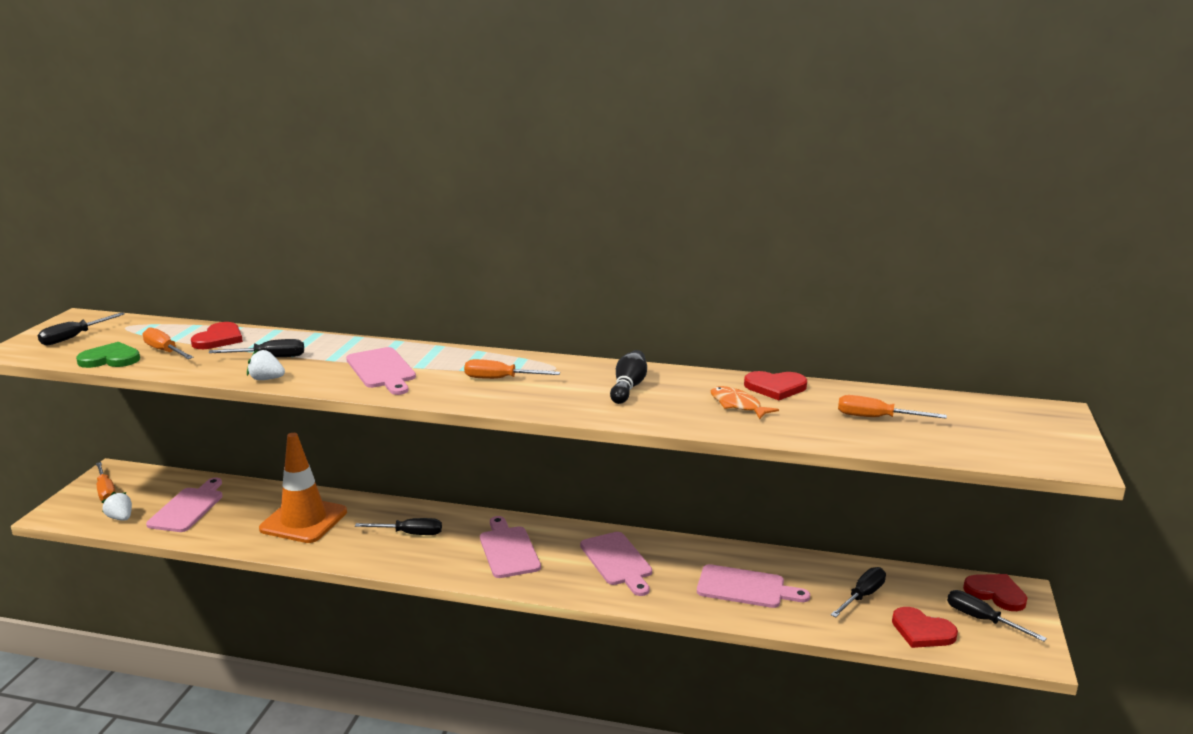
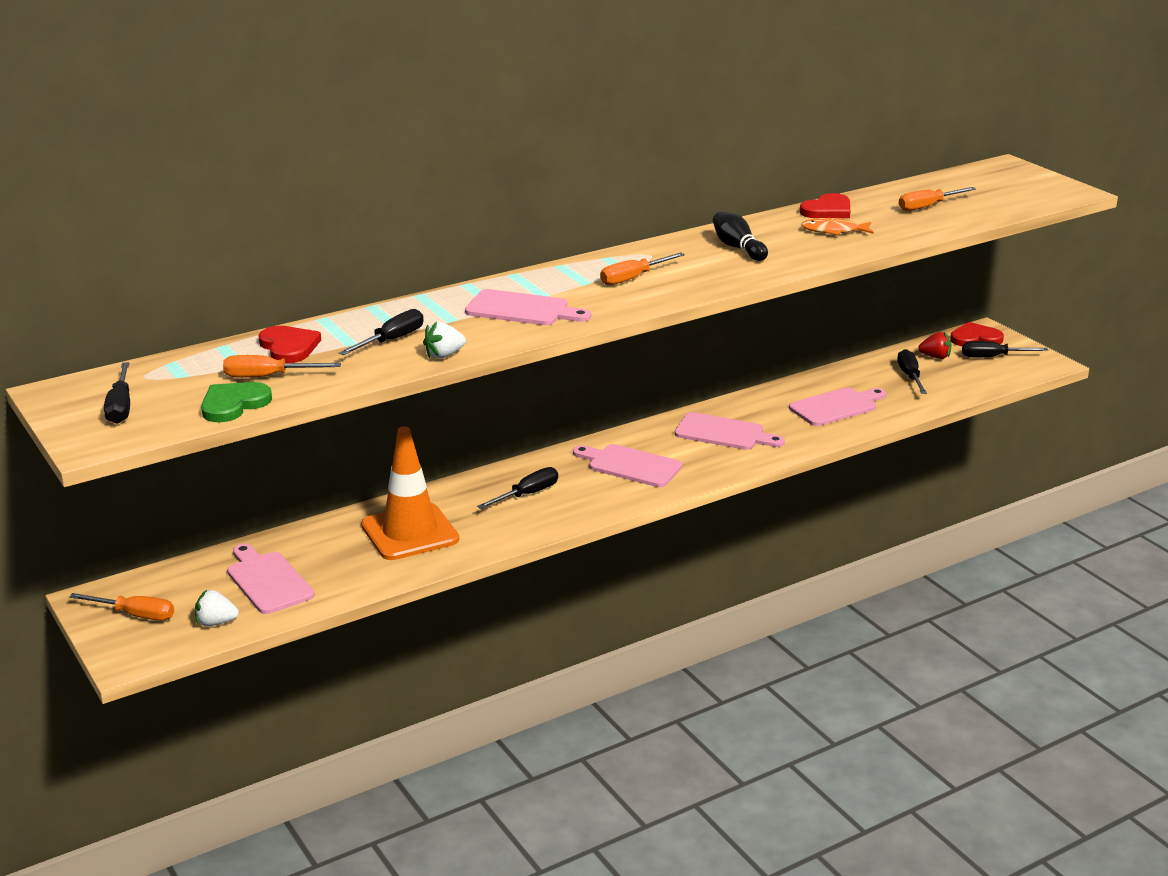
camera: 45 degrees left, 5 degrees up
(921, 591) = (935, 357): none -> red strawberry
(922, 631) = (975, 380): red heart -> none

